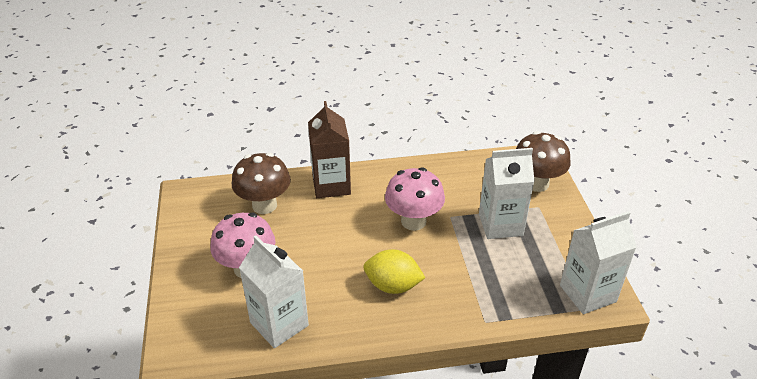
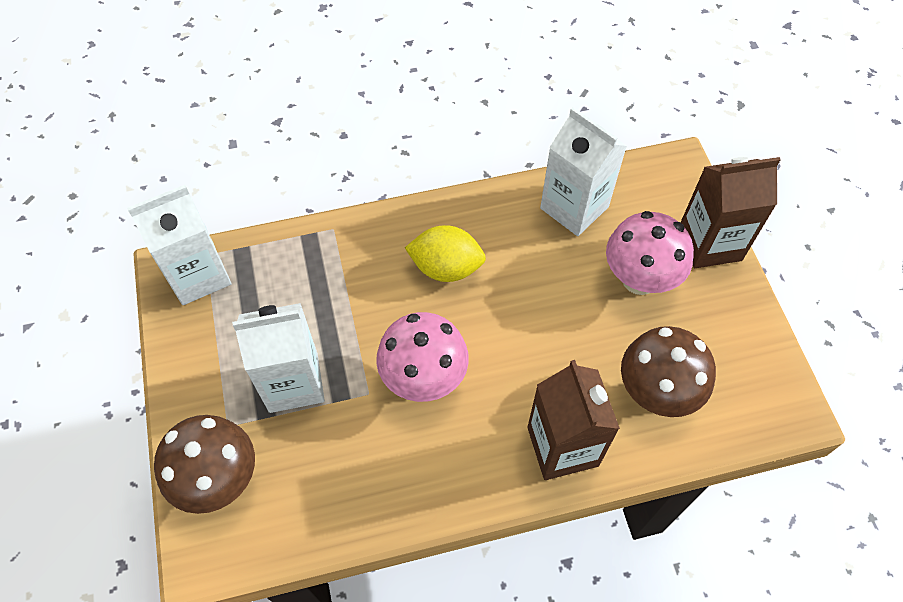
camera: 175 degrees right, 20 degrees up
(181, 288) = (710, 243): none -> brown carton

